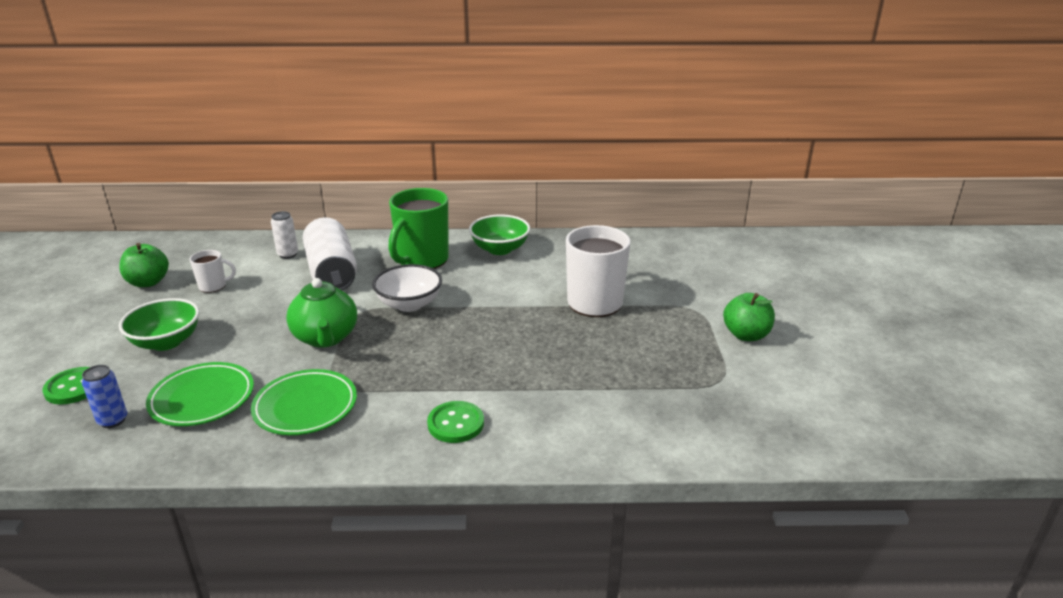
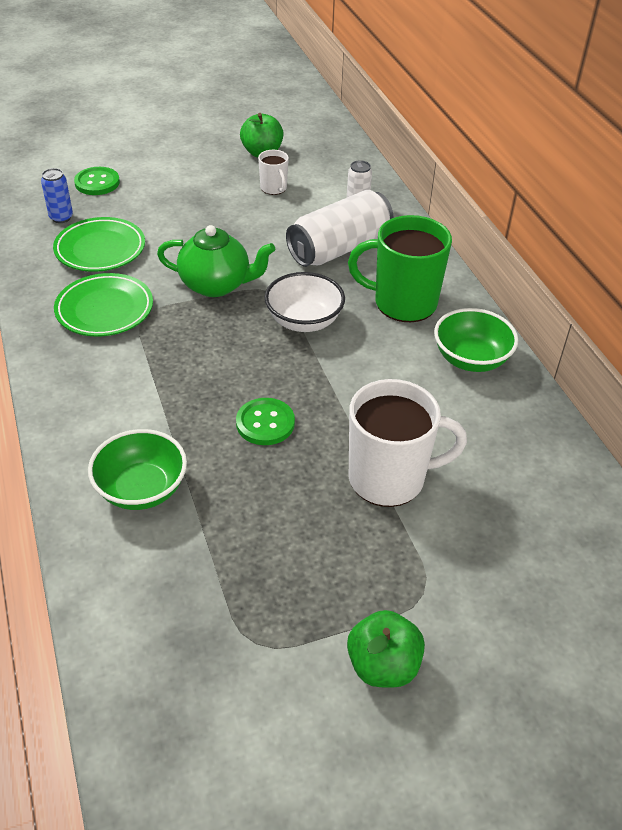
camera: 70 degrees right, 15 degrees up
(166, 342) = (174, 199): green bowl -> green bowl (141, 489)
(326, 338) = (216, 285): green teapot -> green teapot turned 135 degrees counterclockwise
(455, 424) = (104, 414): green button -> green button (265, 423)

